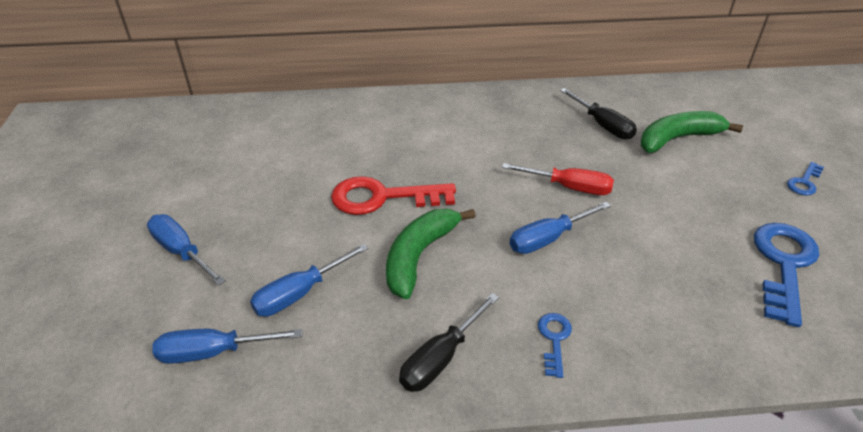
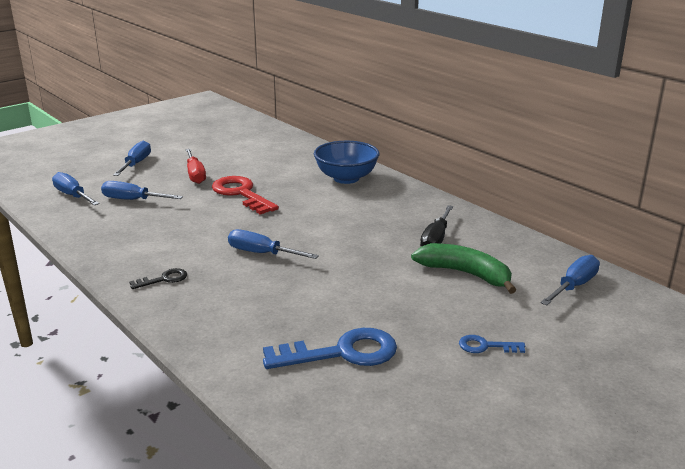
camera: 55 degrees right, 15 degrees down
(419, 256) = (198, 220): green banana -> none
(422, 116) = (346, 178): none -> blue bowl
(441, 358) = (118, 250): black screwdriver -> none
(554, 339) = (164, 279): blue key -> black key
(568, 187) = (331, 246): red screwdriver -> red screwdriver (195, 174)
(730, 101) = (574, 286): none -> blue screwdriver

